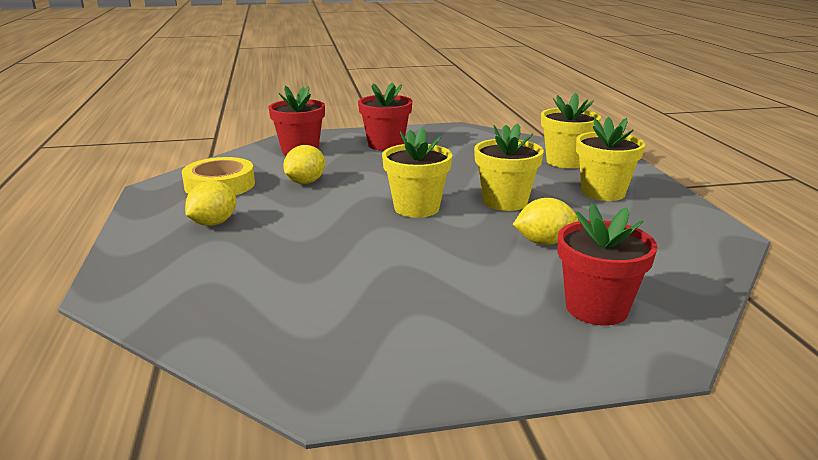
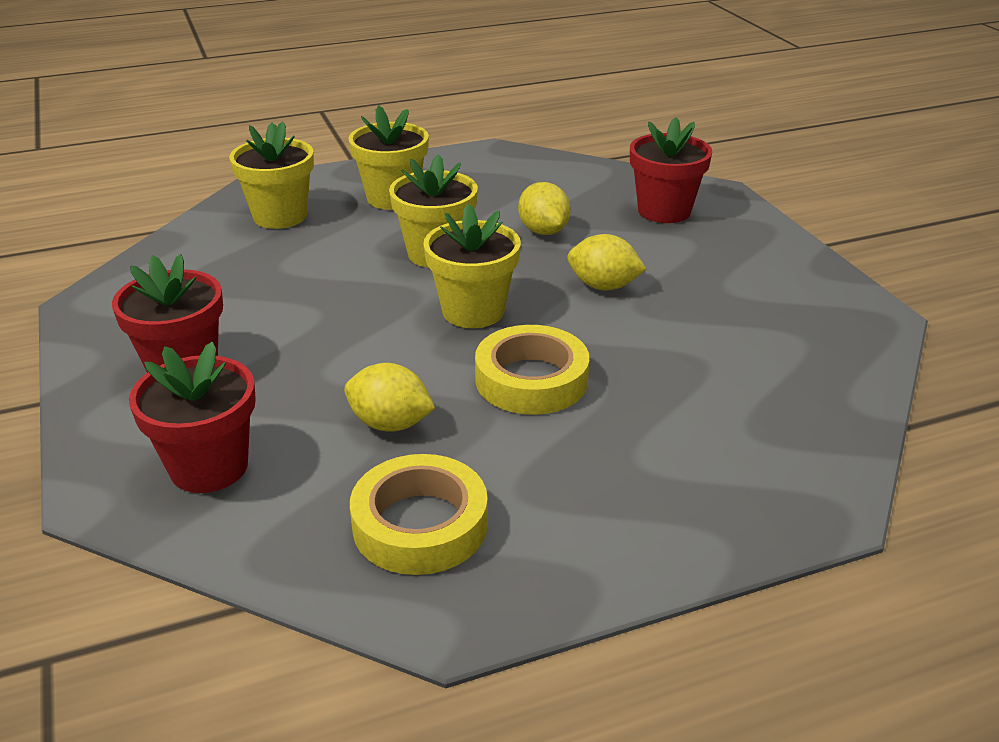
camera: 100 degrees left, 10 degrees up
(213, 223) = (585, 480): yellow lemon -> yellow lemon (603, 286)
(323, 218) = (531, 380): none -> yellow tape

